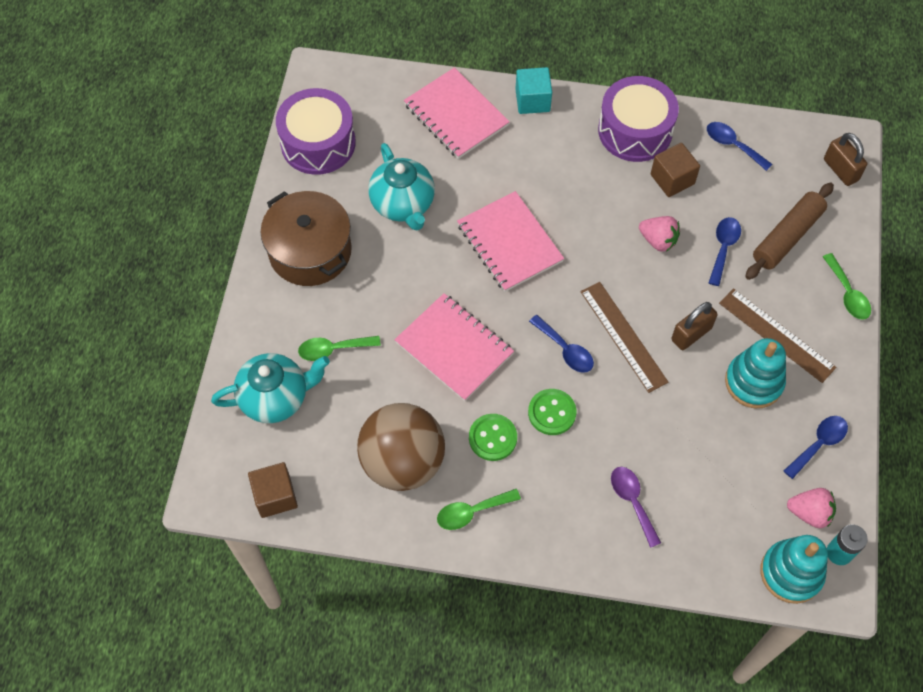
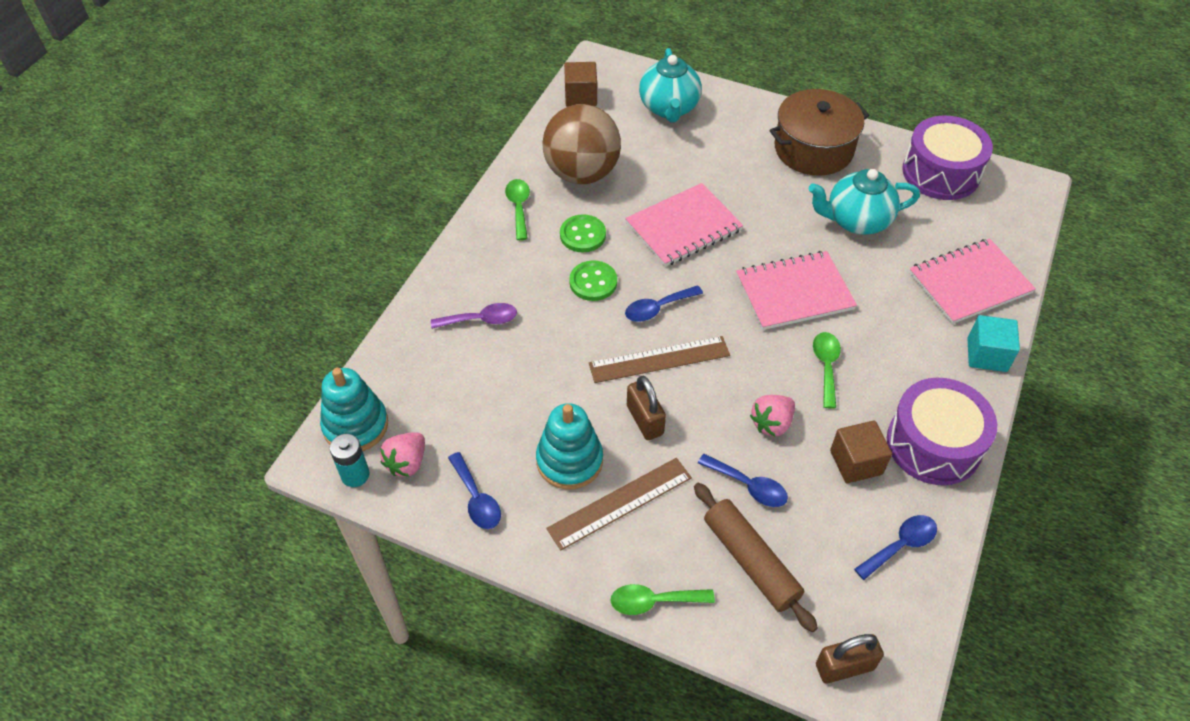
camera: 105 degrees right, 10 degrees down
(333, 349) = (705, 148): green spoon -> green spoon (826, 366)

